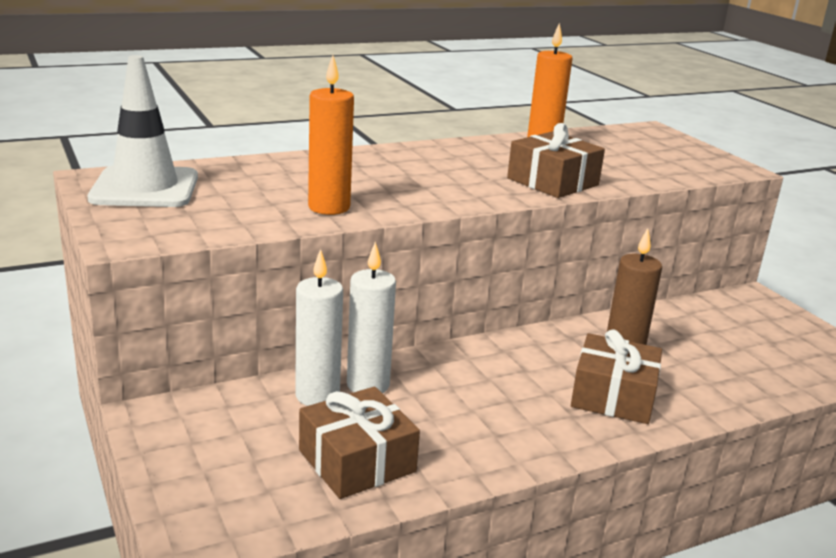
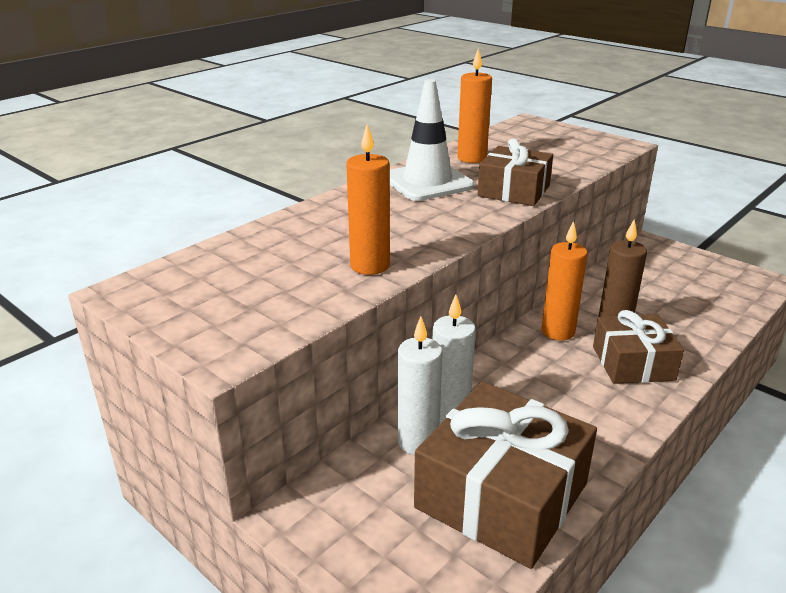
camera: 20 degrees left, 5 degrees up
(145, 188) = (183, 290): white traffic cone -> white traffic cone (427, 182)
(357, 461) = (501, 495): brown gift -> brown gift, size x1.61
(555, 347) = (558, 332): none -> orange candle

